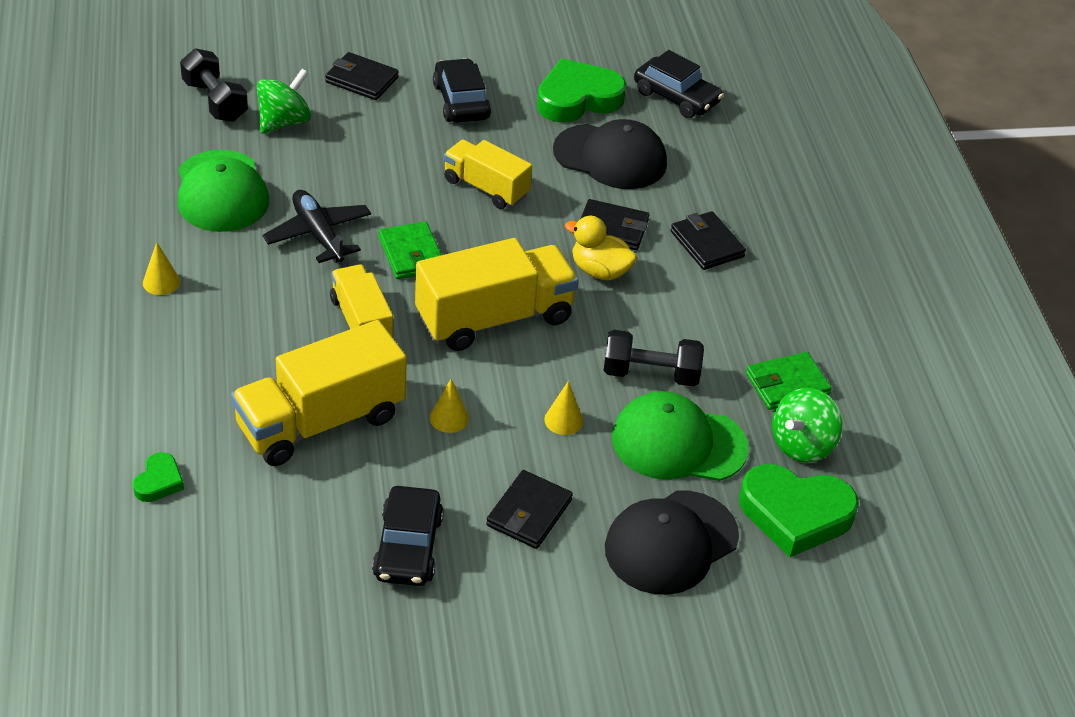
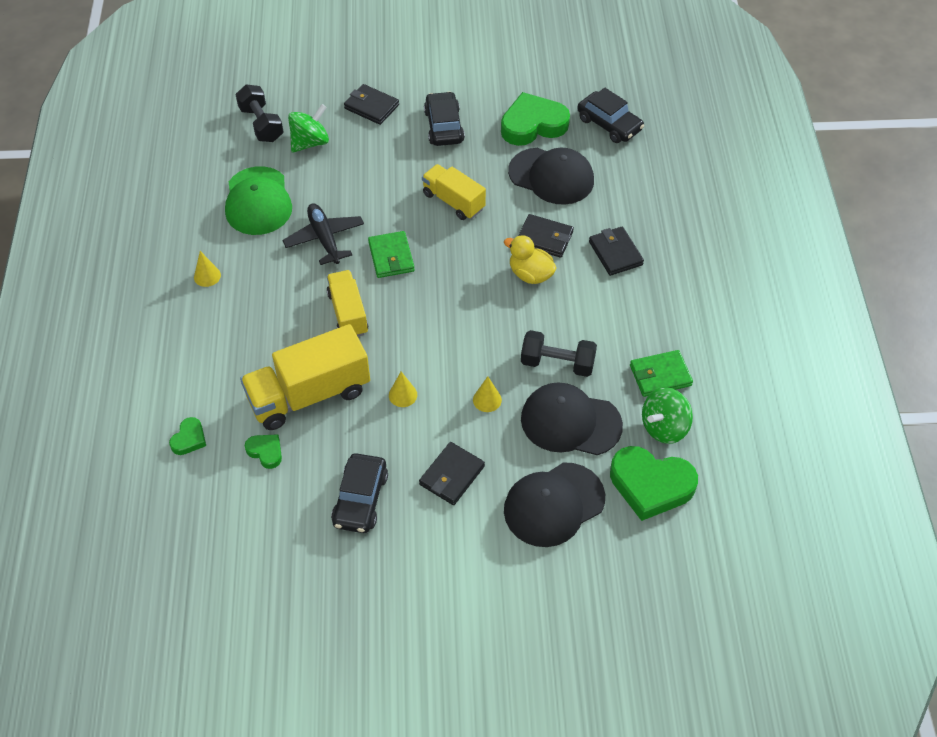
camera: 10 degrees right, 10 degrees up
(269, 493) = (265, 452): none -> green heart
(494, 318) = (446, 312): yellow truck -> none
(678, 443) = (570, 422): green cap -> black cap

